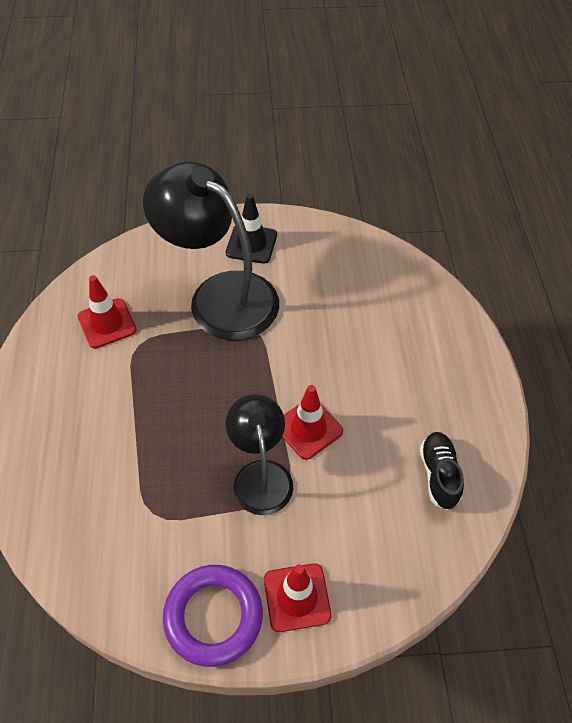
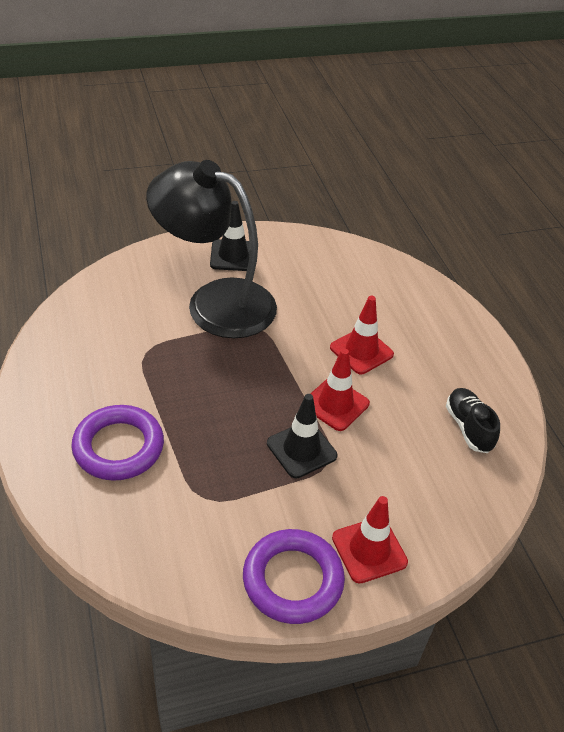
camera: 15 degrees left, 10 degrees down
(87, 446) = (118, 447): none -> purple ring
(107, 323) = (108, 337): red traffic cone -> red traffic cone (361, 351)
(260, 475) = (301, 449): black lamp -> black traffic cone

